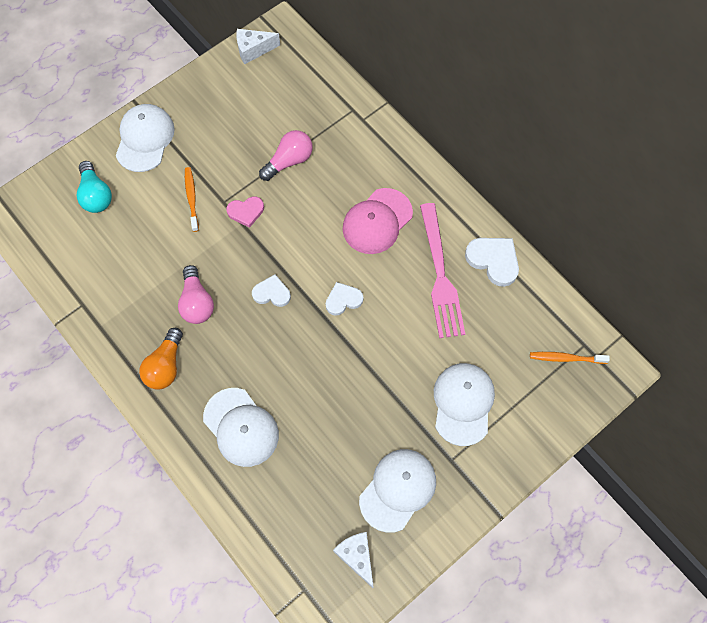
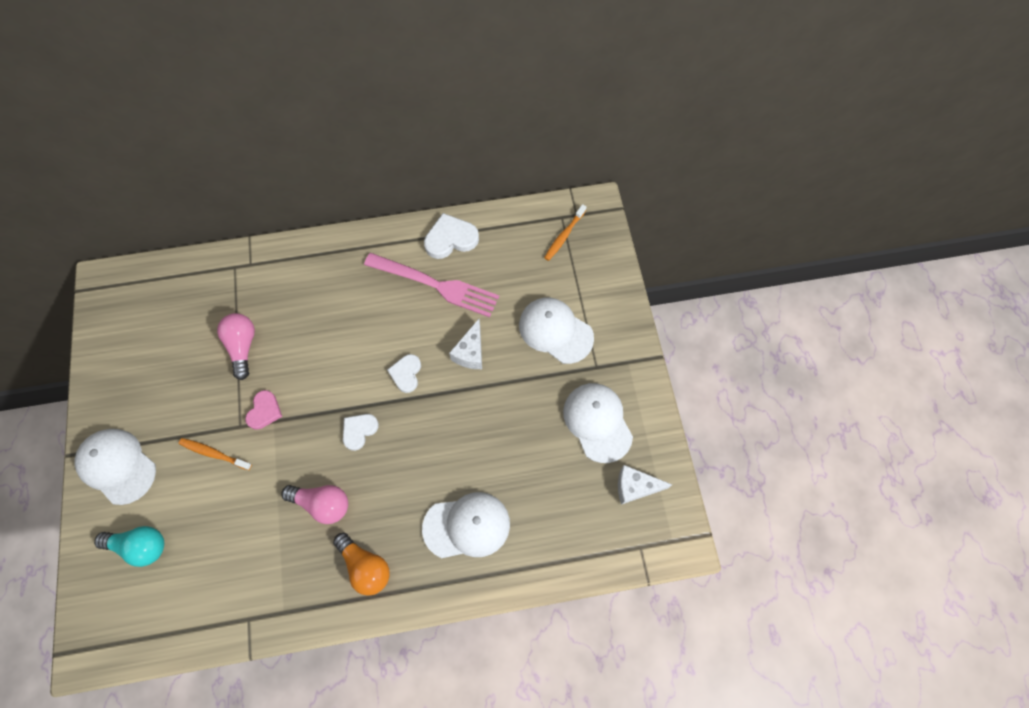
camera: 60 degrees left, 0 degrees up
(253, 50) = (105, 316): white cheese -> white cheese (470, 352)
(377, 221) = (354, 306): pink cap -> none

